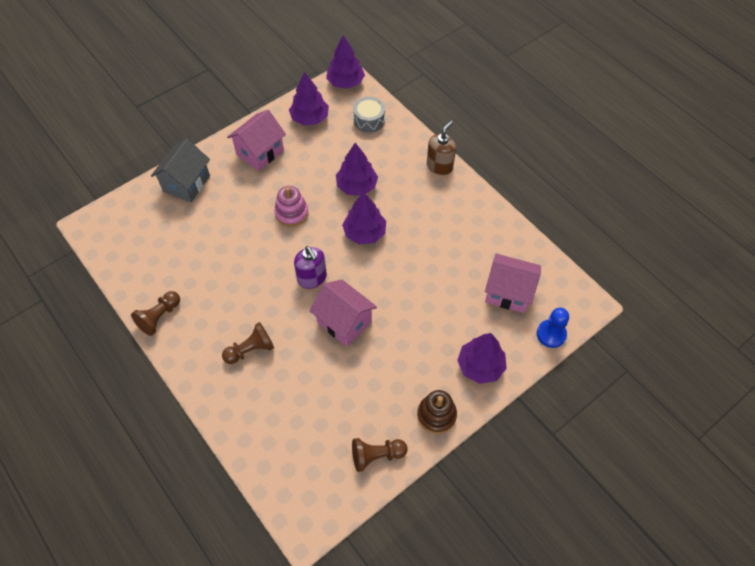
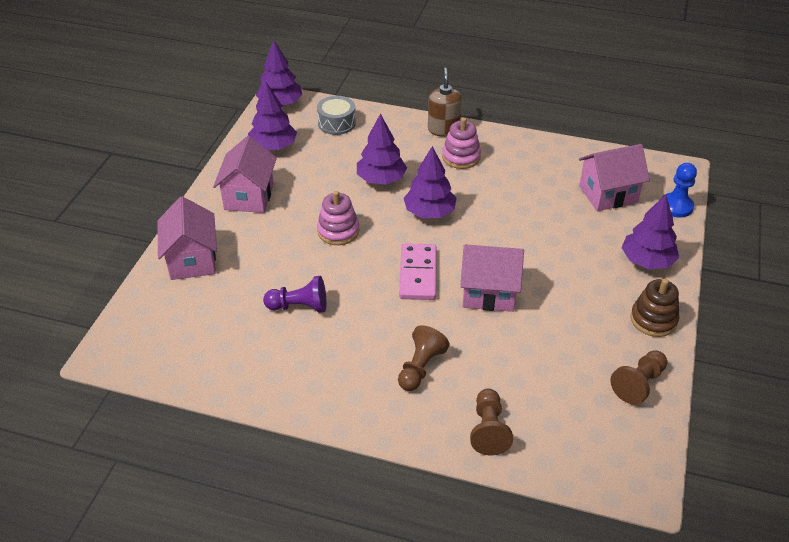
camera: 35 degrees left, 15 degrees down
(159, 317) = (287, 394): brown pawn -> brown pawn (488, 430)
(186, 183) = (192, 260): grey house -> pink house
(219, 258) = (299, 306): none -> purple pawn
(312, 278) = (418, 274): purple soap dispenser -> pink domino
(430, 198) = (461, 157): none -> pink stacking toy

